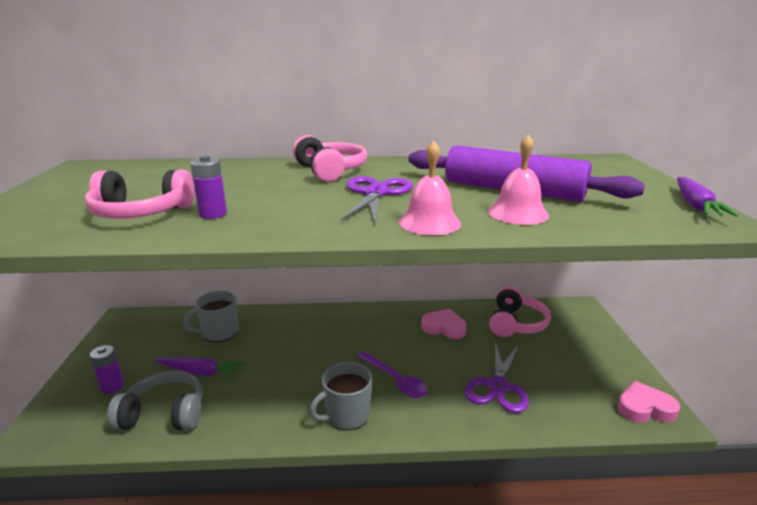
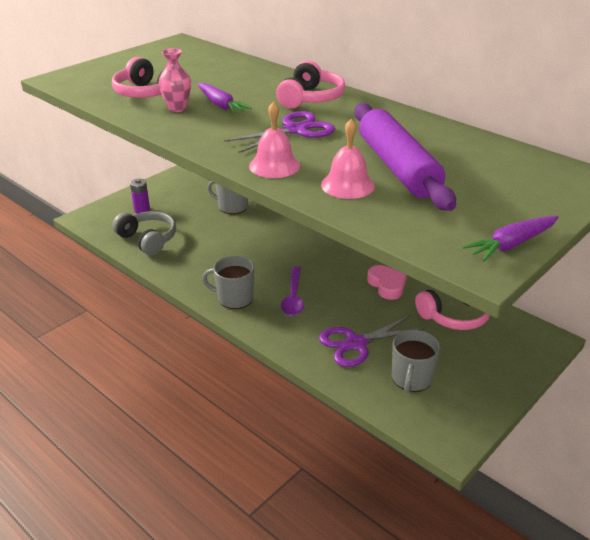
camera: 45 degrees right, 10 degrees up
(201, 372) = (192, 226): purple carrot -> purple carrot (221, 105)
(213, 214) = (177, 108): purple battery -> pink vase
(571, 387) = (411, 379): none -> grey mug
(644, 408) = (443, 427): pink heart -> none

